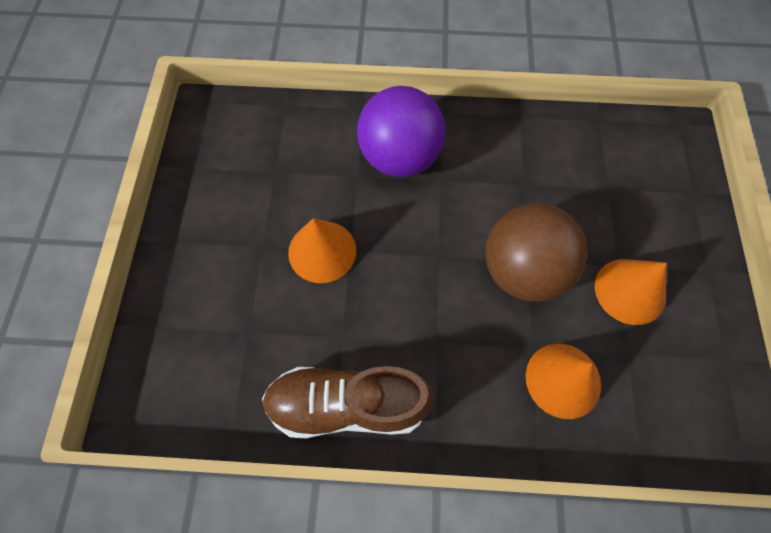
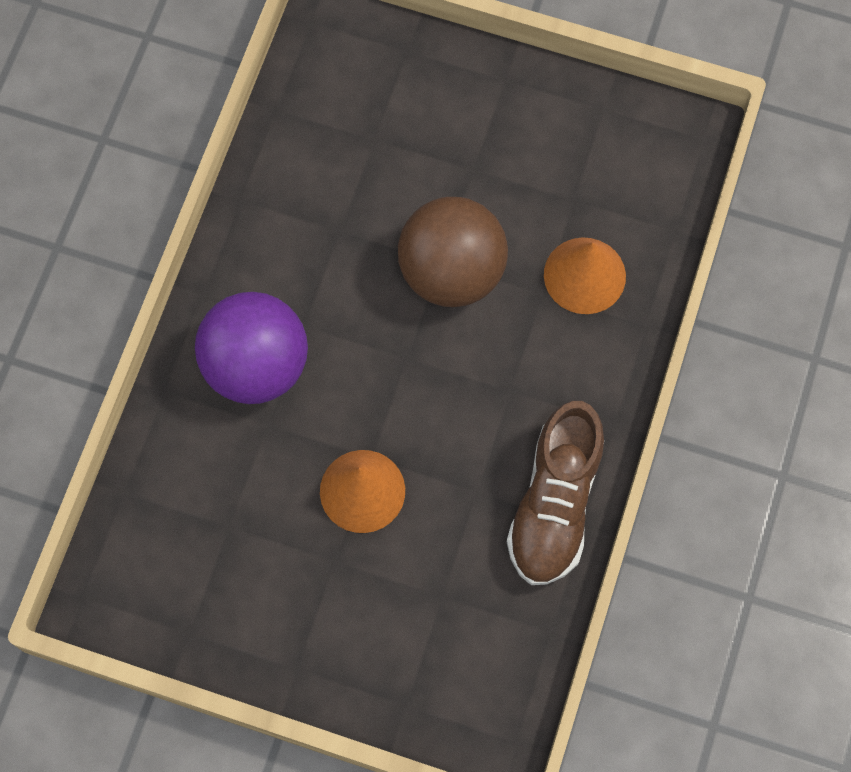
camera: 75 degrees left, 5 degrees up
(630, 291) = (506, 169): orange cone -> none

